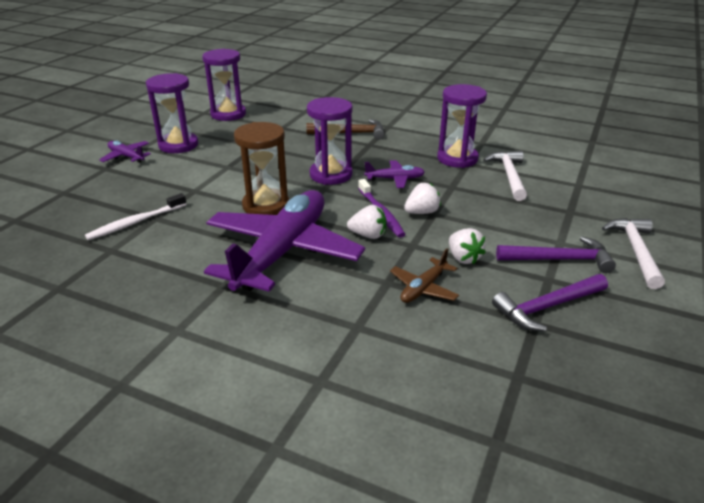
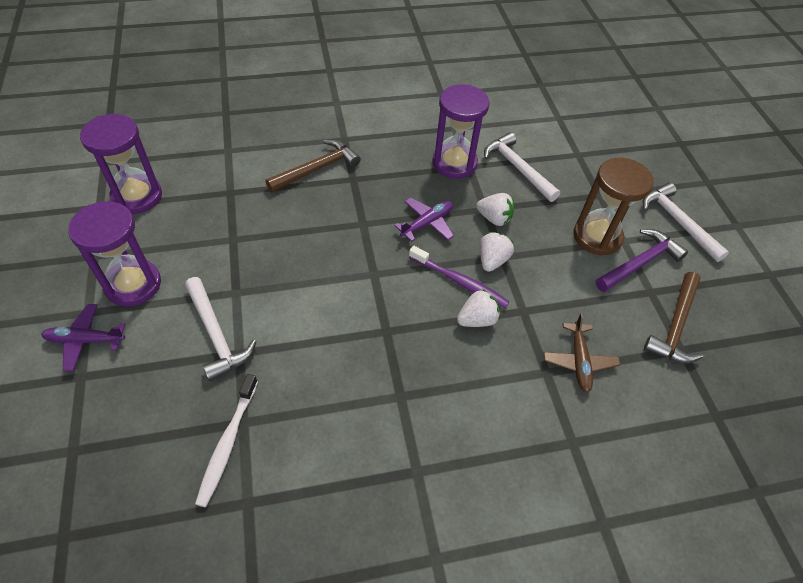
camera: 40 degrees left, 20 degrees up
(192, 179) = (216, 335): none -> white hammer
(266, 205) = (342, 332): brown hourglass -> brown hourglass (597, 236)
(283, 251) = (424, 389): purple plane -> none
(331, 175) = (360, 248): purple hourglass -> none
(463, 258) = (575, 303): white strawberry -> white strawberry (494, 218)
(547, 307) = (675, 326): purple hammer -> brown hammer

